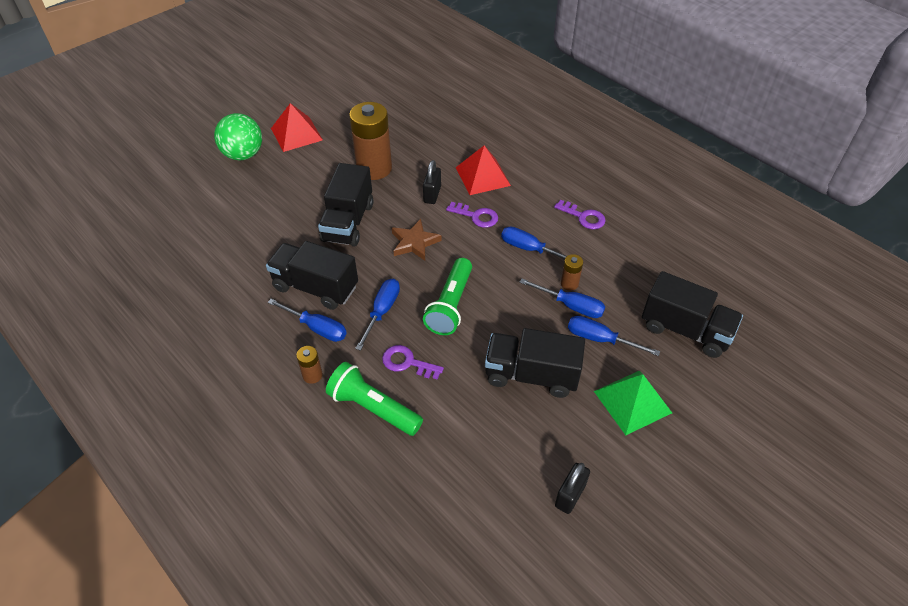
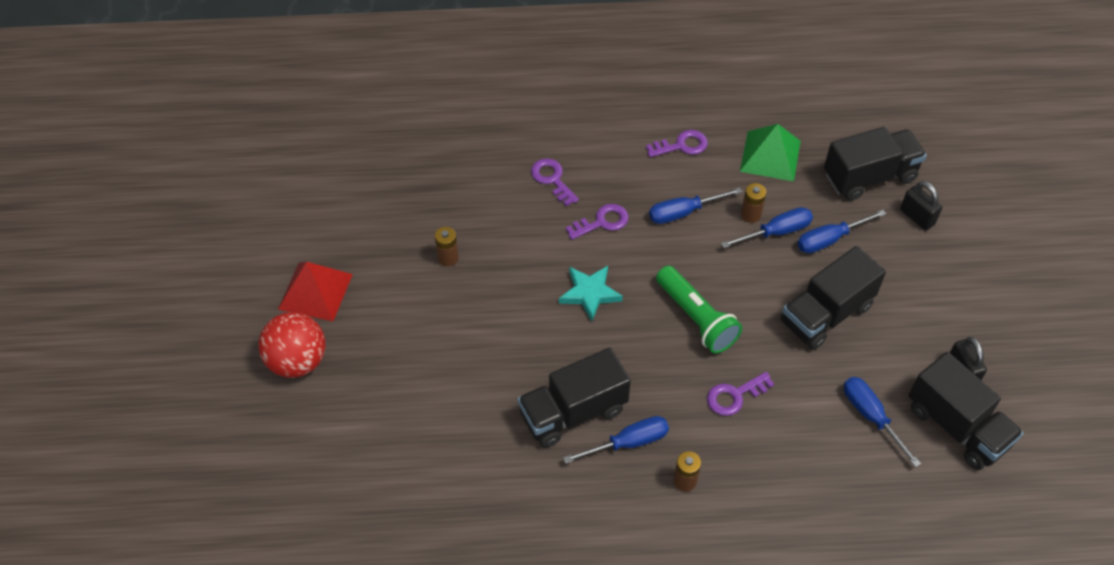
camera: 50 degrees left, 5 degrees up
(243, 155) = (297, 361): green ball -> red ball
(348, 222) = (507, 330): black truck -> black truck (957, 426)
(373, 408) = (764, 455): green flashlight -> none
(374, 168) = (448, 258): brown battery -> brown battery, size x0.44
(382, 311) = (655, 376): blue screwdriver -> blue screwdriver (871, 416)
(414, 242) = (589, 293): brown star -> turquoise star
(432, 194) = (537, 236): black padlock -> black padlock (917, 217)
(482, 176) = (552, 179): red pyramid -> purple key
(632, 402) = (909, 266): green pyramid -> green pyramid (770, 156)

